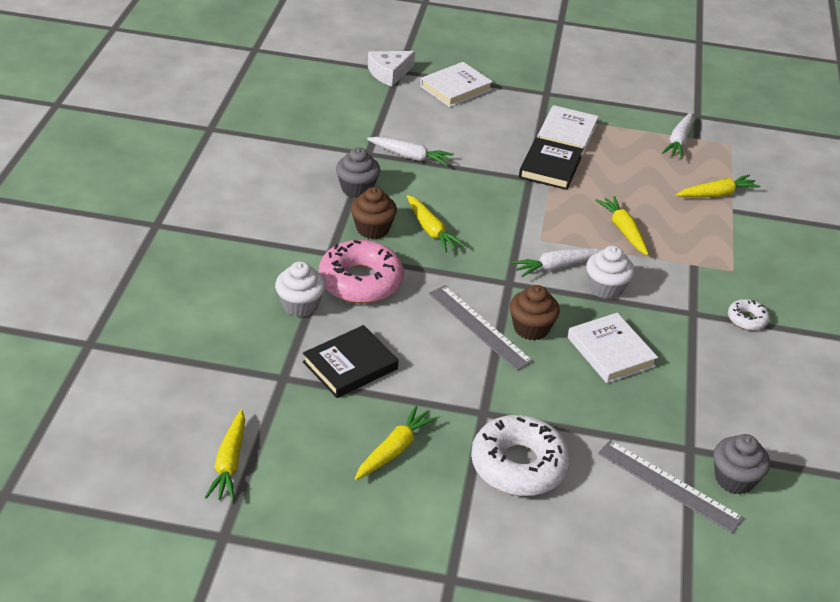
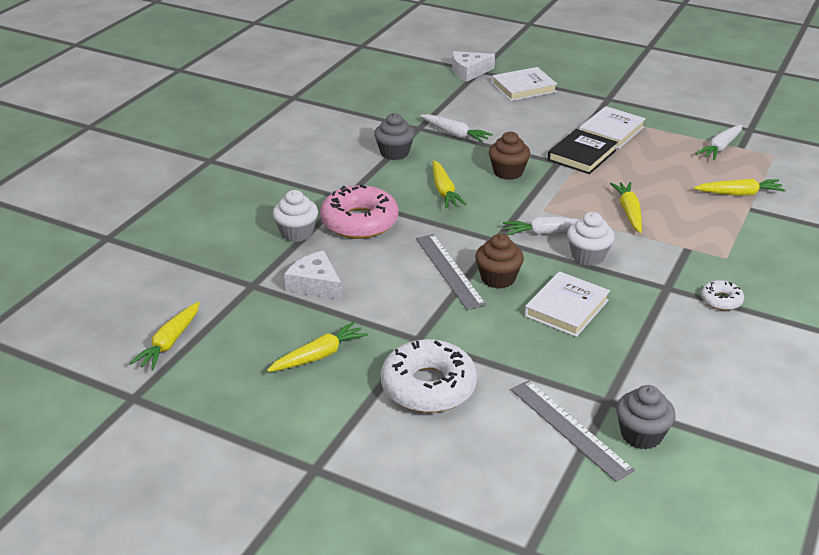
camera: 20 degrees right, 5 degrees down
(350, 365) = (315, 284): black book -> white cheese
(372, 229) = (392, 184): brown cupcake -> brown cupcake (508, 172)
(610, 352) = (566, 308): white book -> white book turned 45 degrees clockwise

